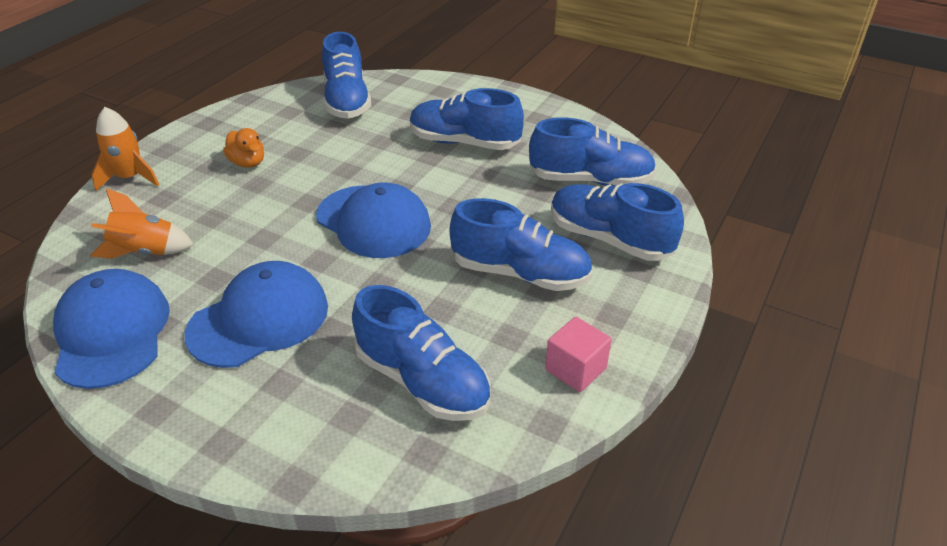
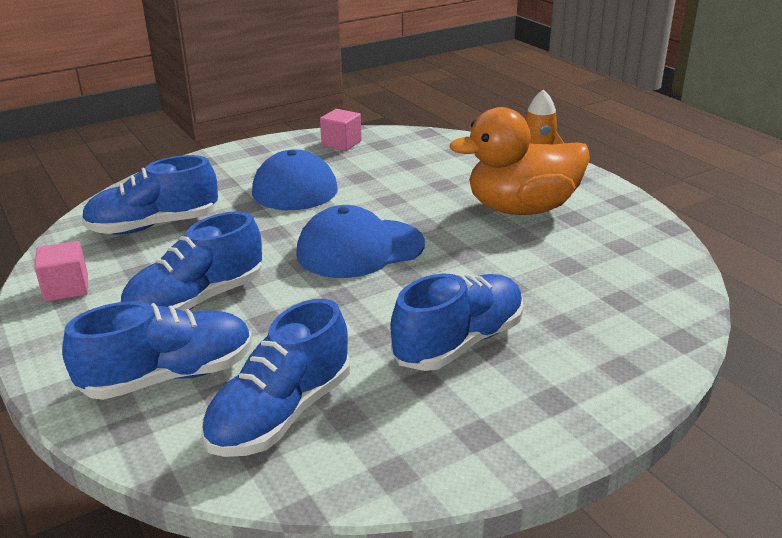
camera: 120 degrees right, 10 degrees down
(112, 332) = (341, 143): blue cap -> pink cube
(145, 252) = (420, 158): orange rocket -> none
(248, 163) = (521, 209): orange duck -> orange duck, size x2.32
(347, 101) = (628, 286): blue shoe -> none

